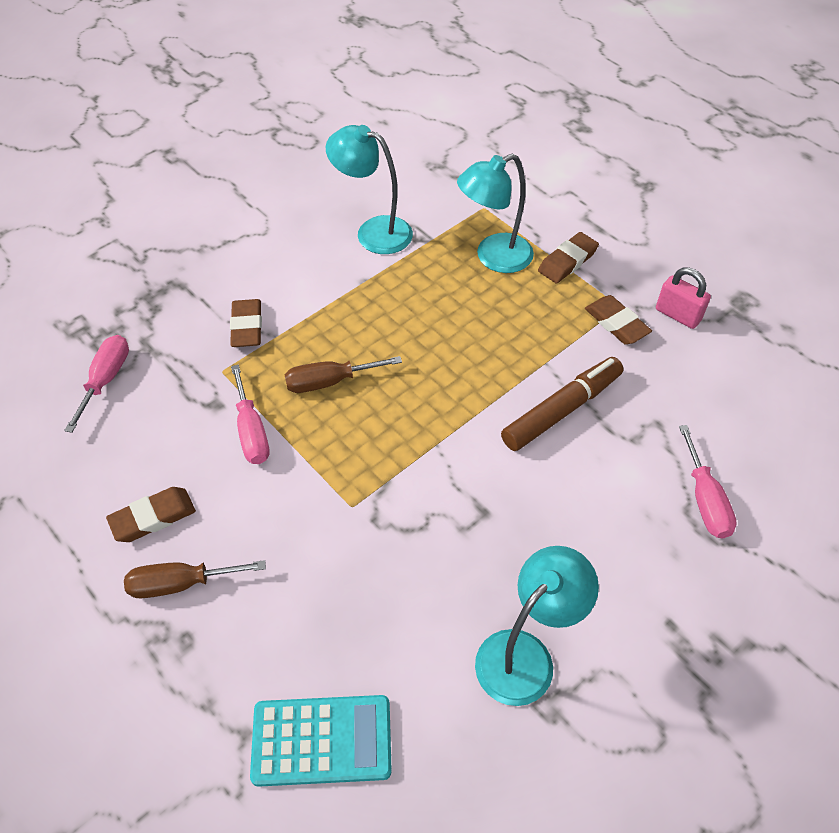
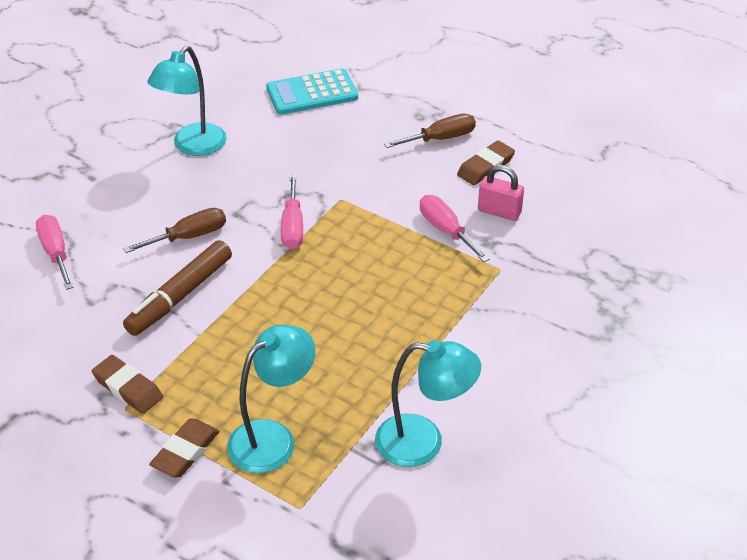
camera: 165 degrees right, 10 degrees down
(106, 380) = (596, 243): pink screwdriver -> pink screwdriver (292, 226)
(247, 327) = (502, 310): brown eraser -> none
(329, 382) = (399, 279): brown screwdriver -> brown screwdriver (189, 237)
(677, 315) = (60, 411): pink padlock -> pink padlock (499, 212)

